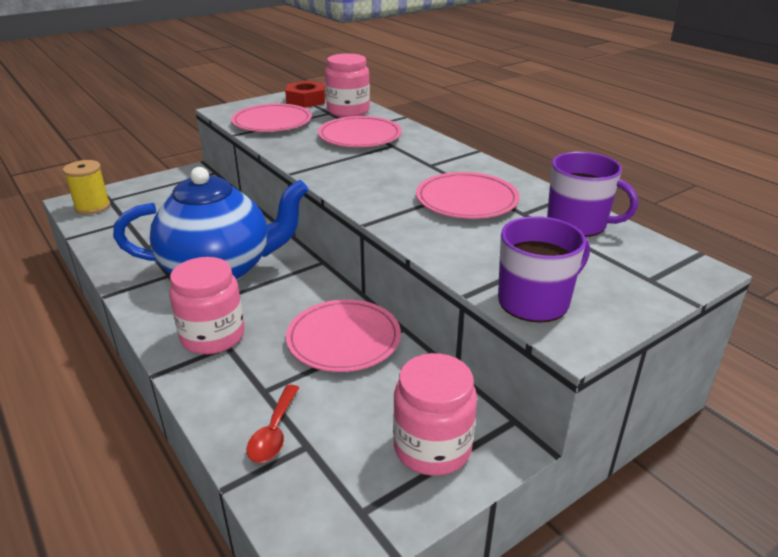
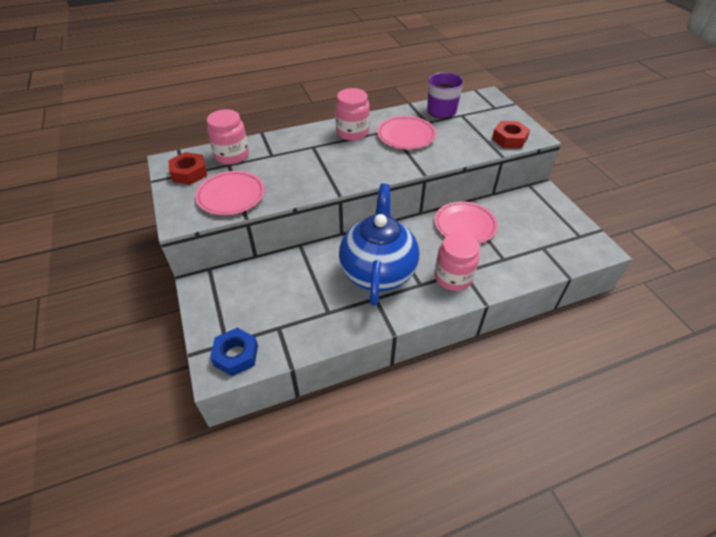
camera: 75 degrees left, 15 degrees up
(92, 207) = (236, 355): yellow spool -> blue nut
(274, 432) = (534, 257): red spoon -> none
(359, 136) = (288, 157): pink plate -> none
(432, 448) = (544, 210): pink jar -> pink jar (352, 132)
(535, 301) = (509, 139): purple mug -> red nut

